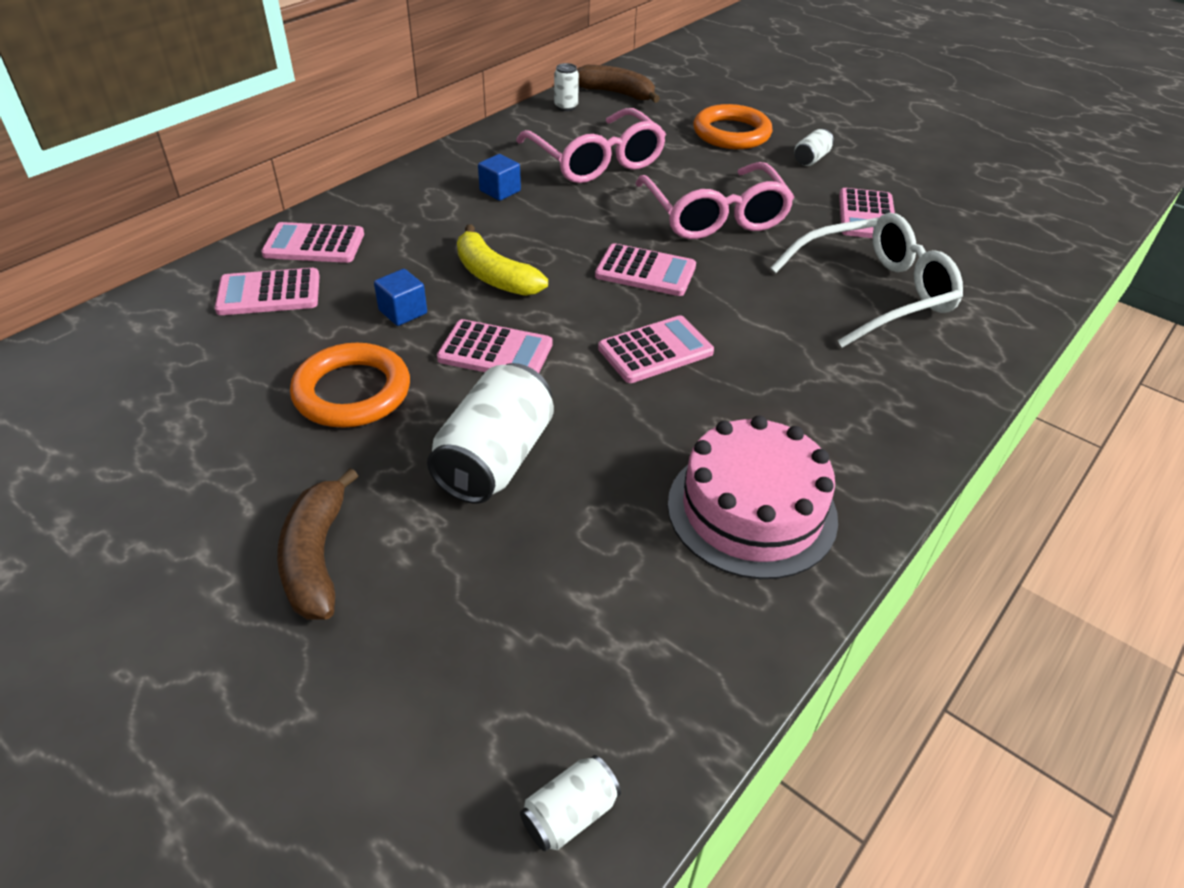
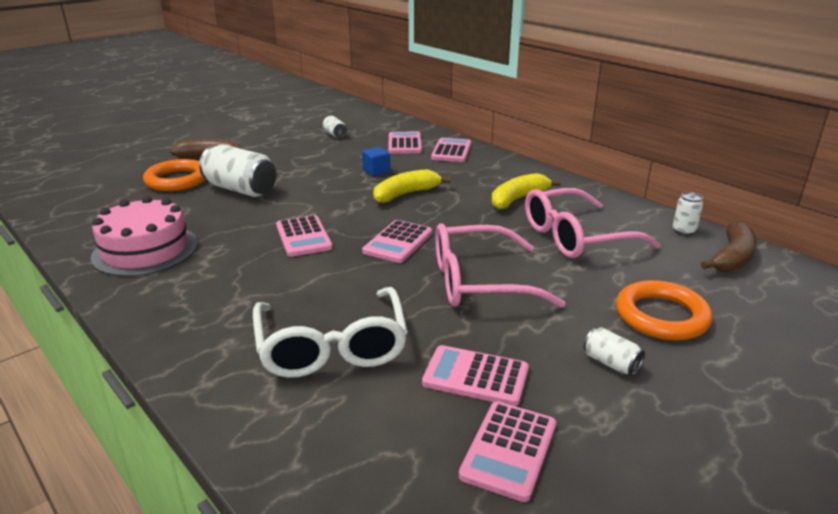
camera: 100 degrees right, 15 degrees down
(352, 392) = (312, 161): orange ring -> orange ring (177, 180)
(495, 352) = (327, 192): pink calculator -> pink calculator (509, 450)
(500, 191) = (518, 199): blue cube -> yellow banana
(570, 814) = (46, 195): white can -> white can (335, 134)

